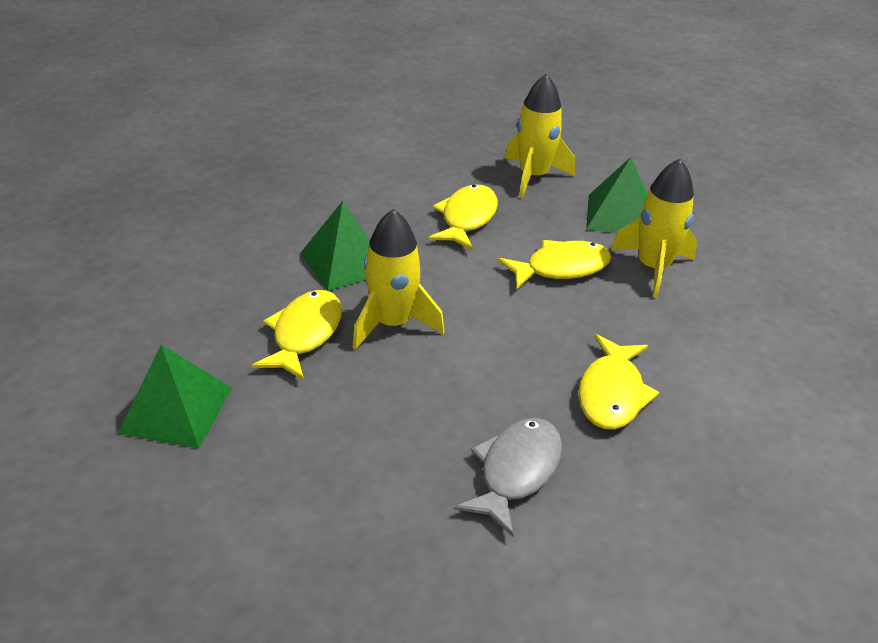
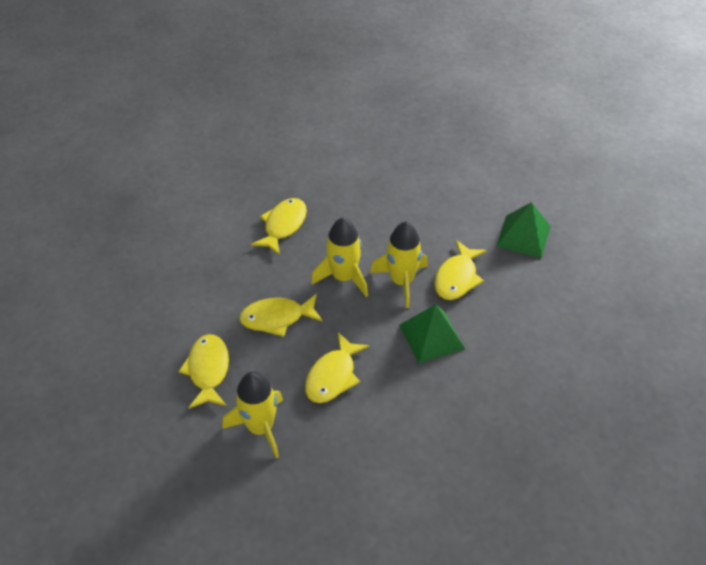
camera: 170 degrees left, 10 degrees up
(516, 471) = (348, 191): grey fish -> none
(618, 215) = (208, 370): green pyramid -> yellow fish
(652, 267) = (210, 313): yellow rocket -> yellow rocket (344, 277)

